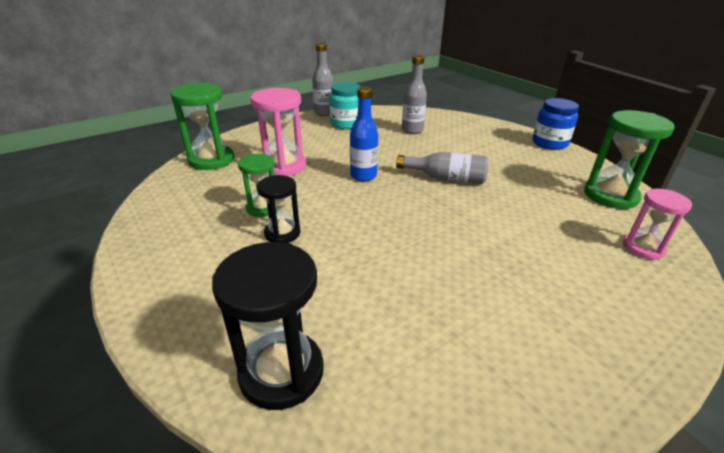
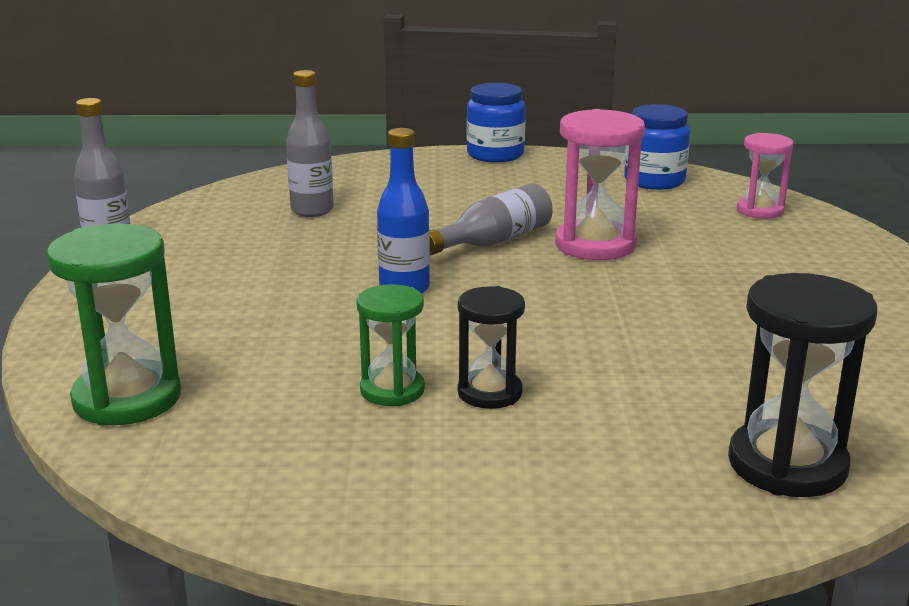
camera: 55 degrees left, 10 degrees down
(283, 166) = (270, 339): pink hourglass -> pink hourglass (595, 245)
(346, 124) = (194, 245): turquoise jar -> none
(610, 196) = (654, 181): green hourglass -> blue jar

